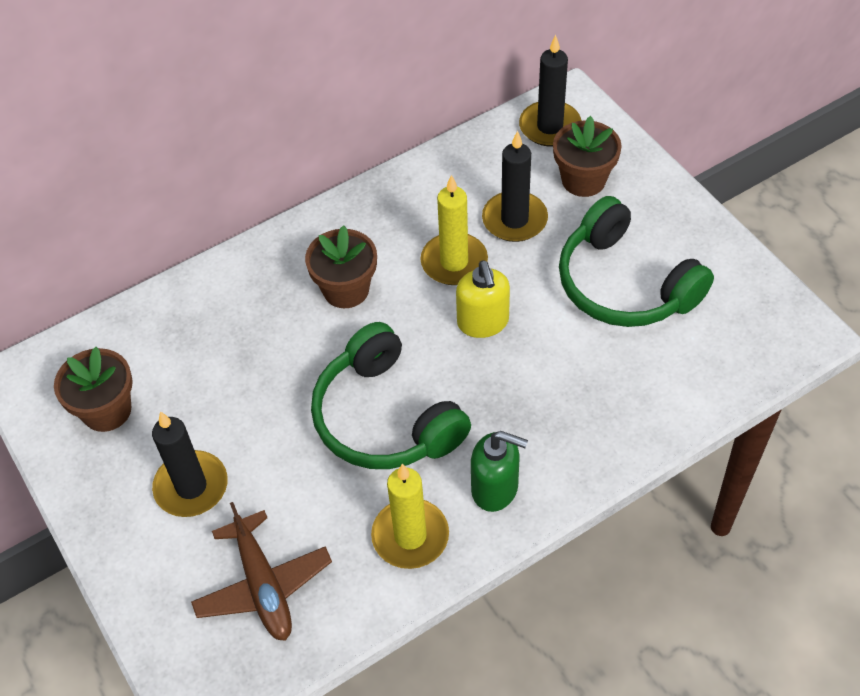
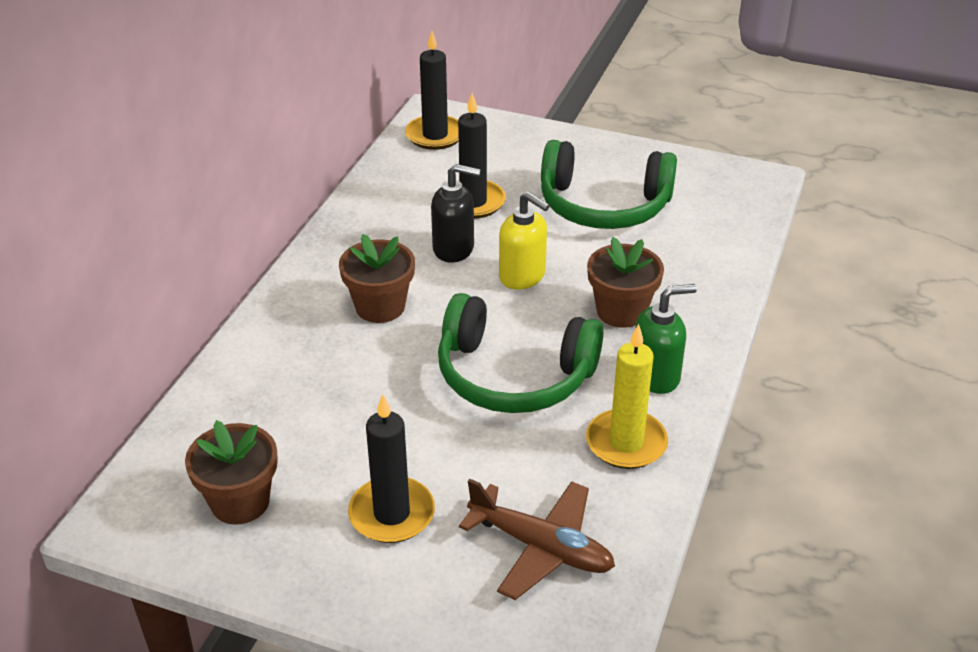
camera: 40 degrees left, 15 degrees down
(454, 262) = (454, 249): yellow candle -> black soap dispenser
(583, 180) = (499, 157): brown flower pot -> brown flower pot (621, 311)

